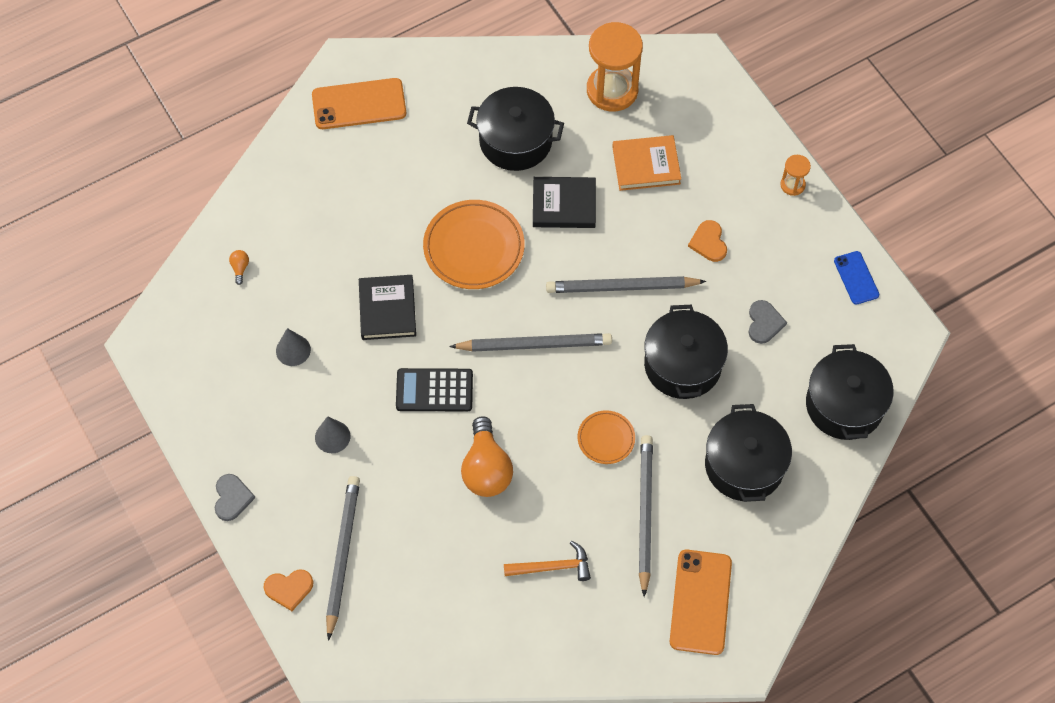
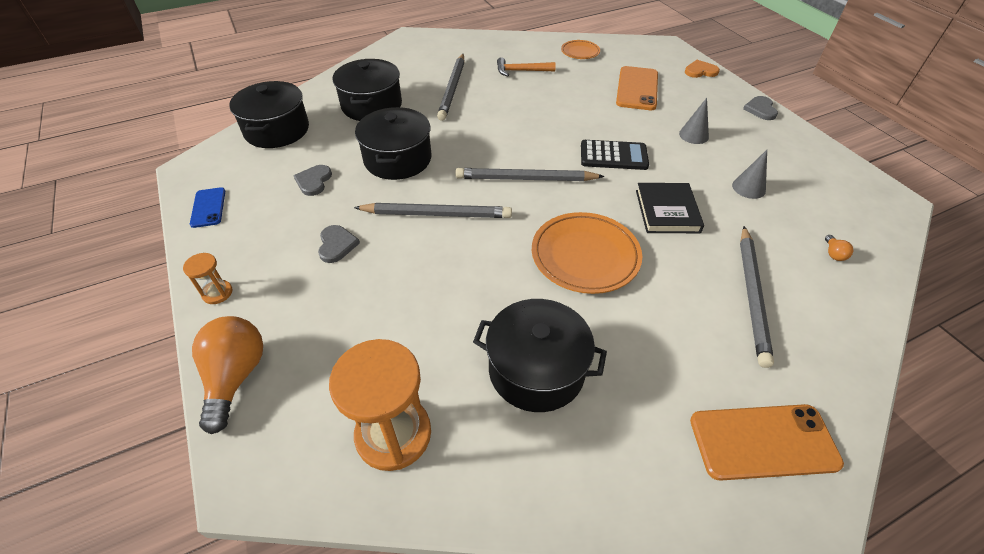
camera: 175 degrees left, 15 degrees down
(342, 555) = (668, 82): grey pencil -> grey pencil (752, 295)
(486, 469) = (568, 113): orange light bulb -> orange light bulb (236, 377)
(564, 205) = (483, 290): black book -> none
(606, 438) = (473, 123): orange plate -> orange plate (580, 52)
(646, 165) = (377, 327): orange book -> none
(700, 602) = (427, 55): orange phone -> orange phone (637, 88)
(708, 242) = (336, 245): orange heart -> grey heart

